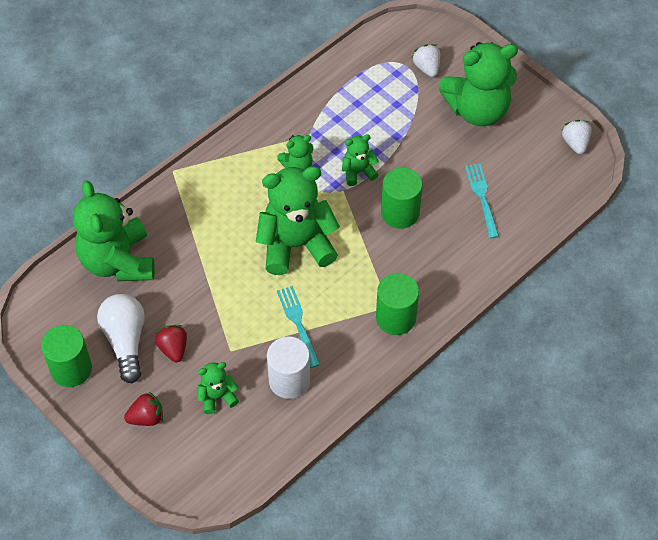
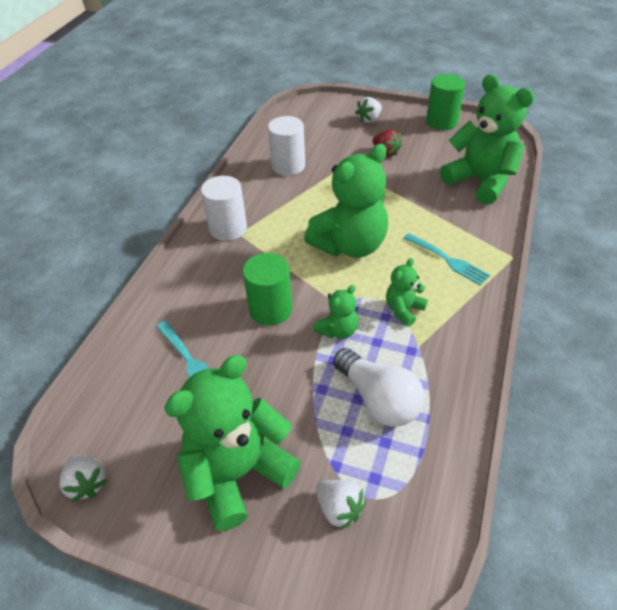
camera: 155 degrees right, 10 degrees down
(126, 341) = (422, 145): white light bulb -> white light bulb (378, 399)
(146, 417) = (369, 119): red strawberry -> white strawberry
(217, 397) = (332, 142): green teddy bear -> none
(298, 324) = (306, 196): turquoise fork -> turquoise fork (447, 260)
(395, 318) = (228, 228): green cylinder -> white cylinder

